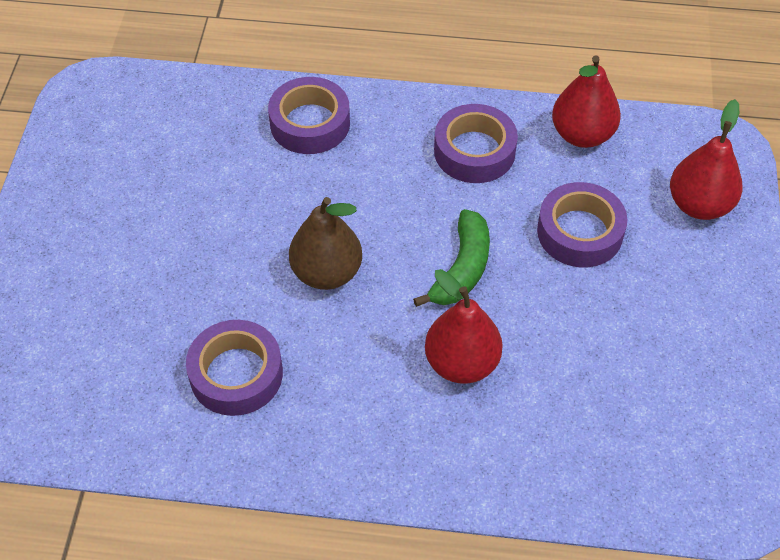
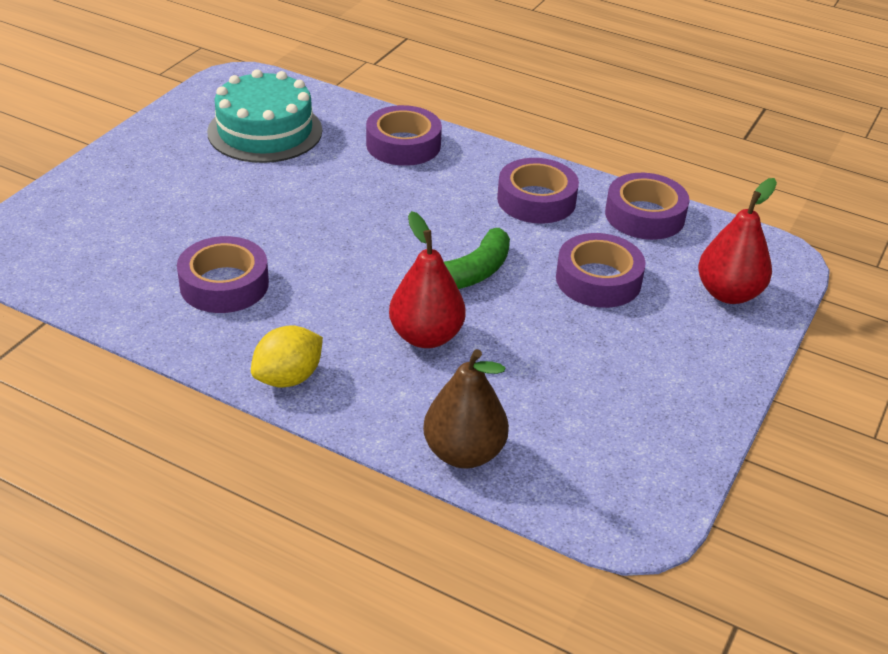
camera: 20 degrees right, 15 degrees down
(160, 154) = (265, 131): none -> turquoise cake
(327, 273) = (349, 242): brown pear -> brown pear (464, 453)
(363, 465) = (288, 378): none -> yellow lemon
(582, 135) = (644, 215): red pear -> purple tape

